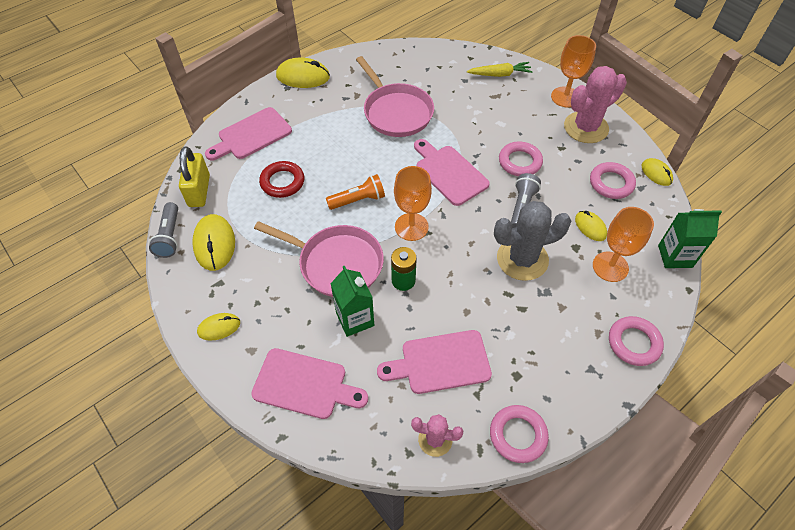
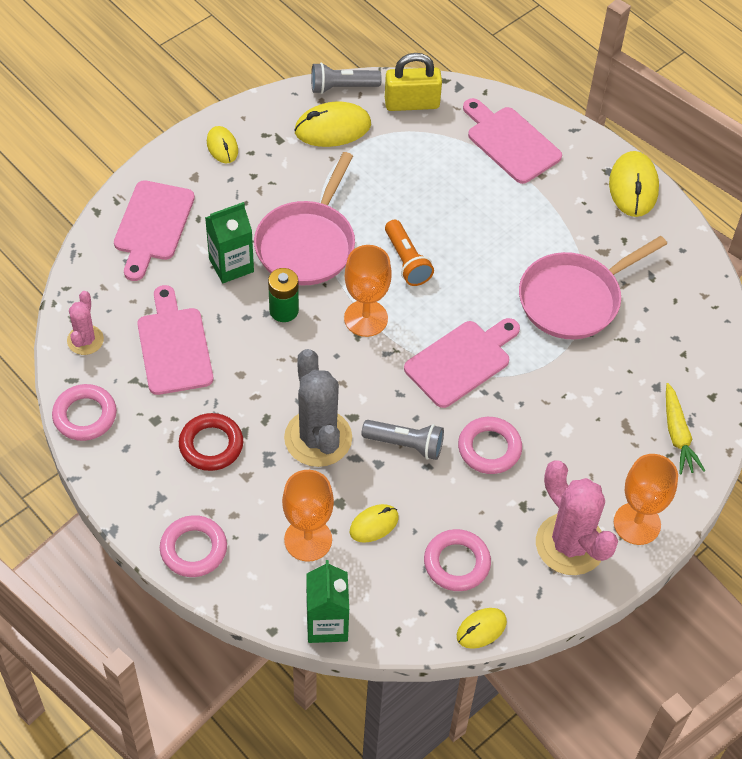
camera: 85 degrees right, 0 degrees up
(282, 182) = (431, 182): red ring -> red ring (211, 445)

